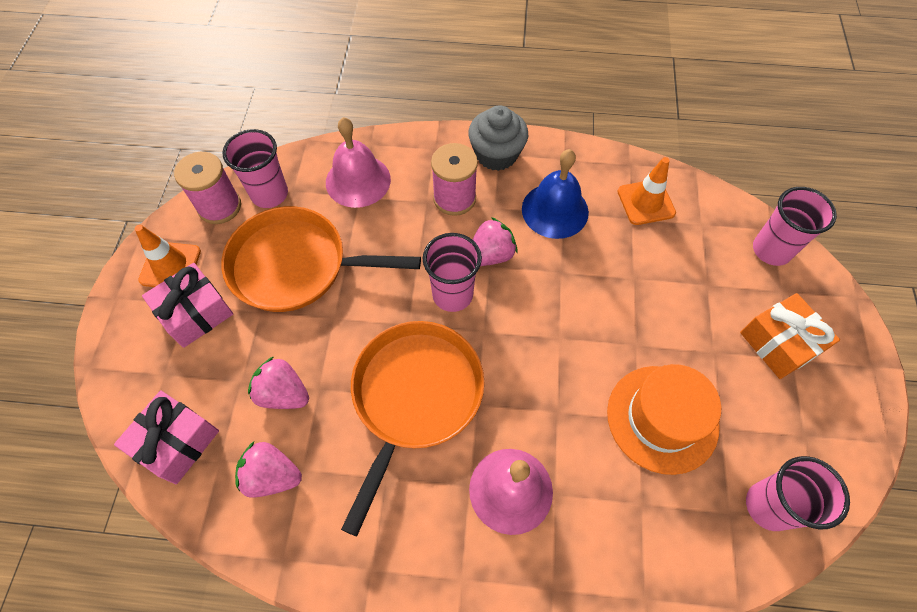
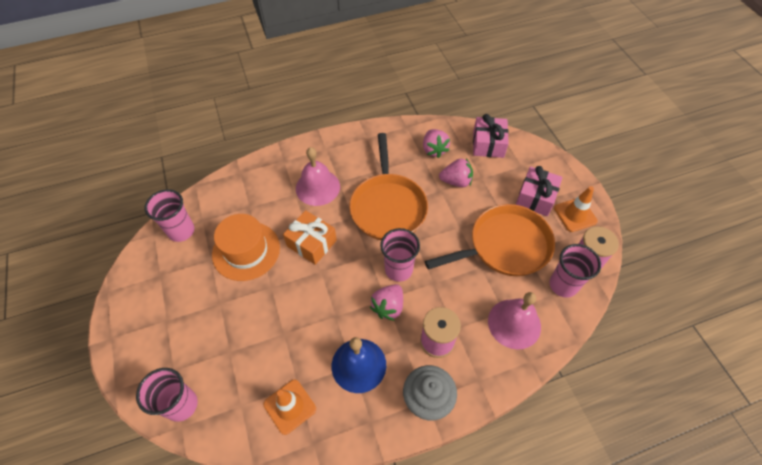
camera: 155 degrees right, 5 degrees down
(272, 476) = (434, 150): pink strawberry -> pink strawberry turned 90 degrees clockwise
(779, 343) = (175, 327): orange gift -> orange gift (311, 243)

